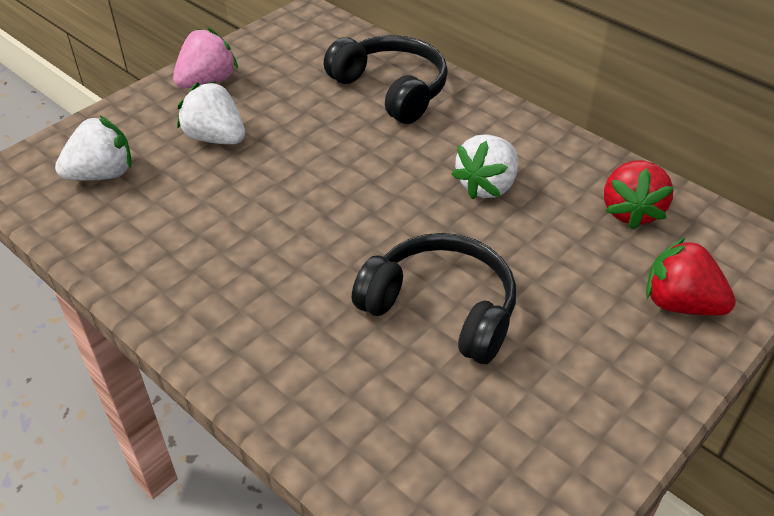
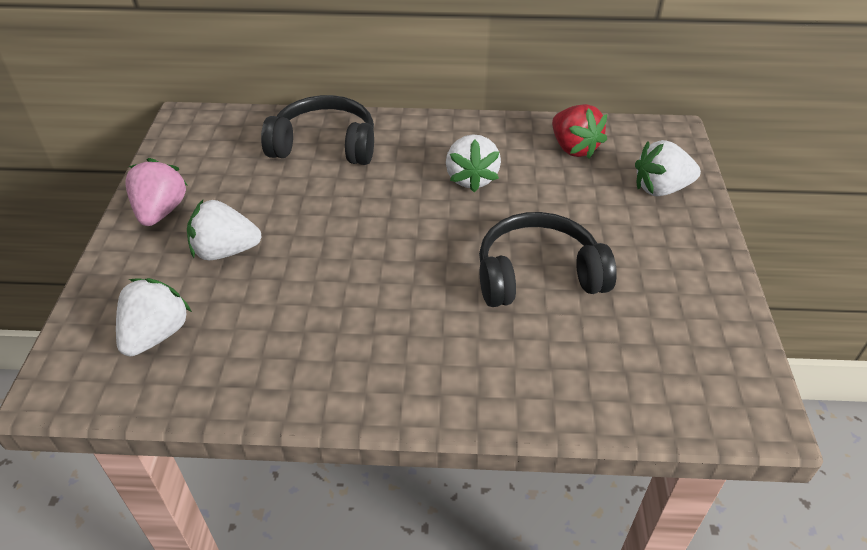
camera: 40 degrees left, 0 degrees up
(680, 304) = (661, 189): red strawberry -> white strawberry

